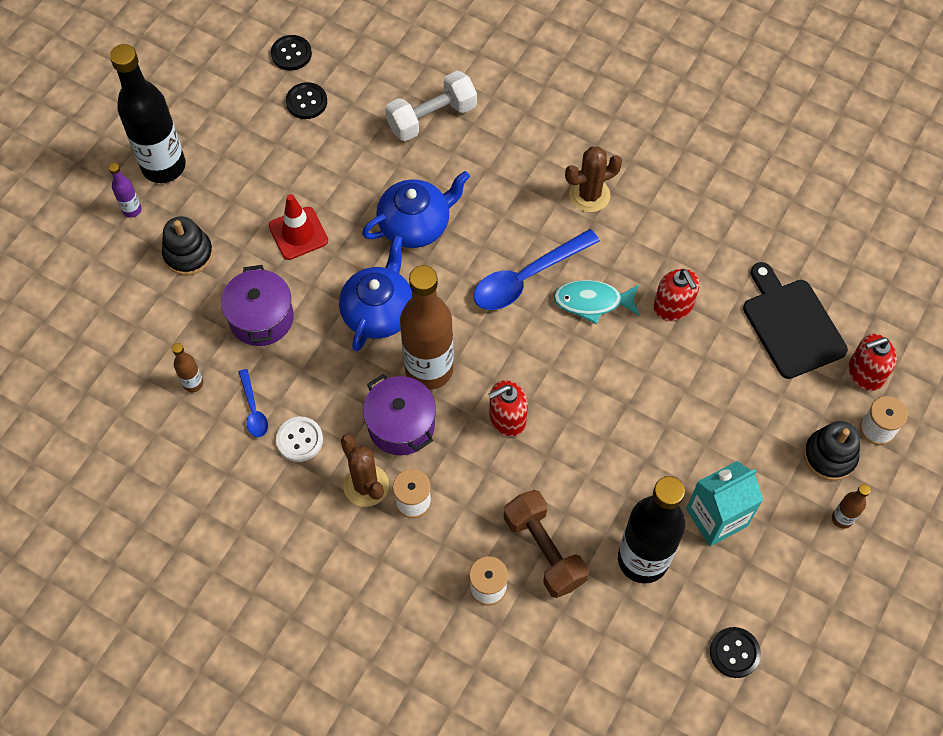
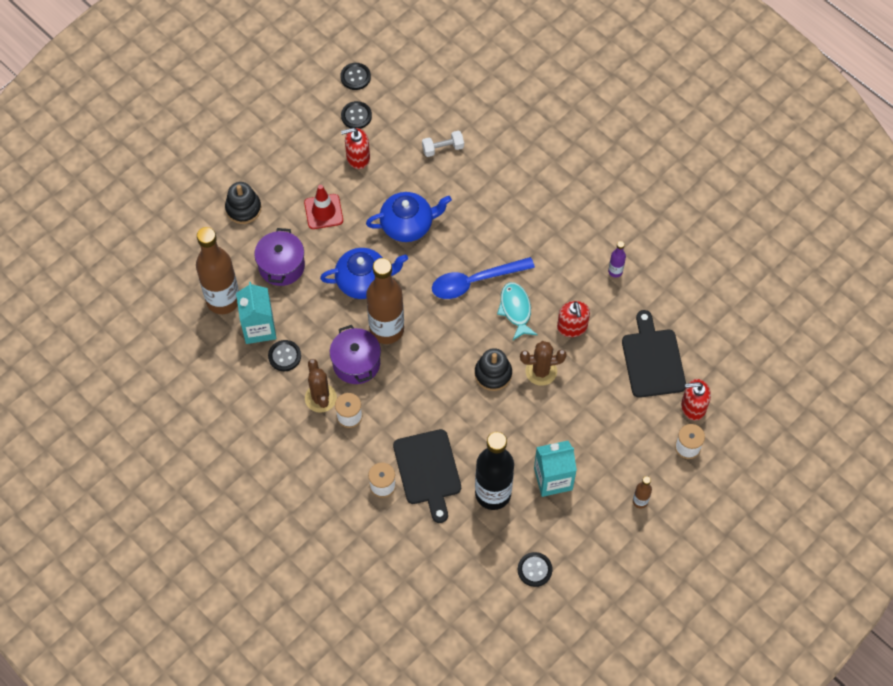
camera: 15 degrees right, 0 degrees up
(132, 210) = (212, 167): purple bottle -> purple bottle (615, 271)
(164, 166) = (242, 141): black bottle -> none
(193, 383) = (223, 300): brown bottle -> brown bottle, size x2.33
(253, 409) = (259, 328): blue spoon -> turquoise carton
(299, 440) = (284, 356): white button -> black button
(379, 312) = (364, 281): blue teapot -> blue teapot turned 45 degrees clockwise
(431, 117) = (443, 148): white dumbbell -> white dumbbell, size x0.61
(507, 419) = (430, 376): red soap dispenser -> red soap dispenser (358, 157)
(544, 550) = (428, 471): brown dumbbell -> black cutting board
(589, 195) = (539, 232): brown cactus -> brown cactus (541, 371)
(592, 302) = (516, 310): turquoise fish -> turquoise fish turned 60 degrees clockwise
(829, 456) = (647, 457): black stacking toy -> black stacking toy (493, 374)

